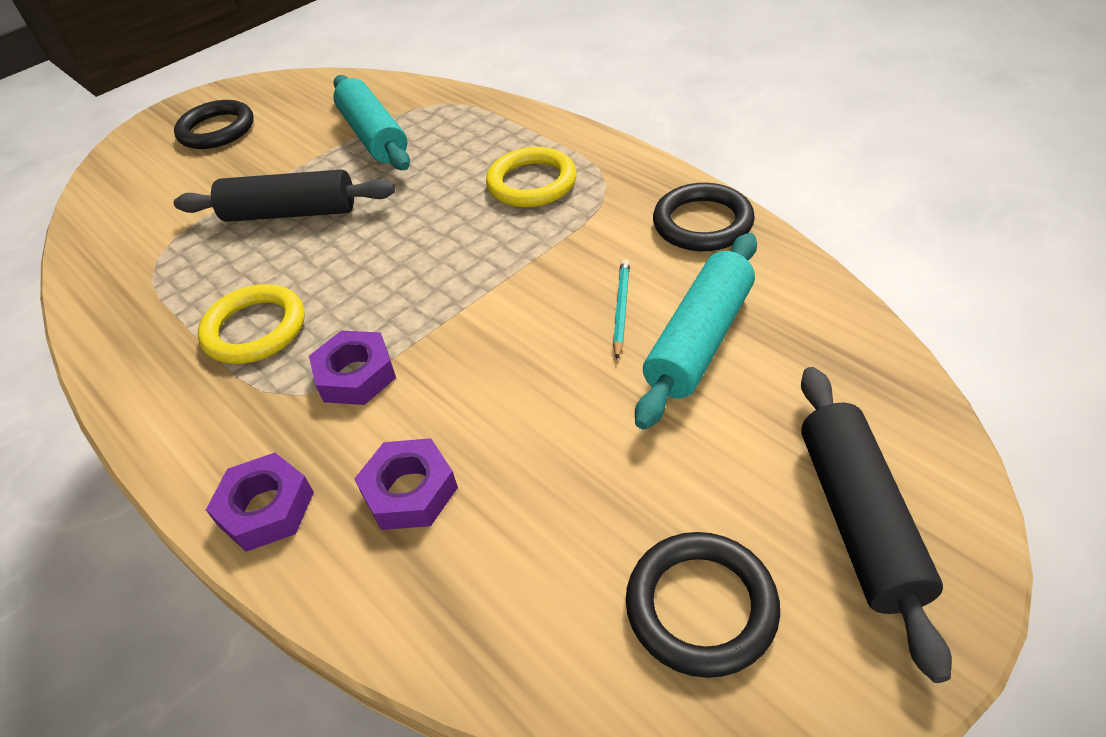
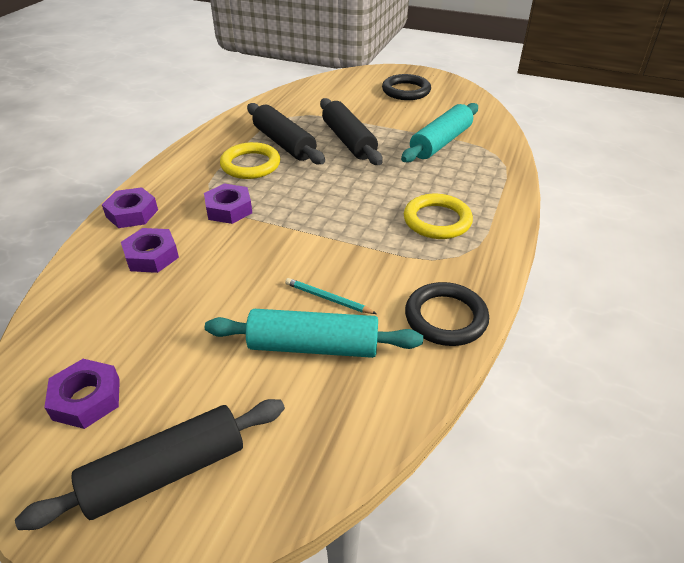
camera: 60 degrees right, 5 degrees down
(231, 280) = (284, 143): none -> black rolling pin
(621, 309) = (328, 298): turquoise pencil -> turquoise pencil turned 135 degrees counterclockwise
(701, 607) = (87, 399): black ring -> purple nut

